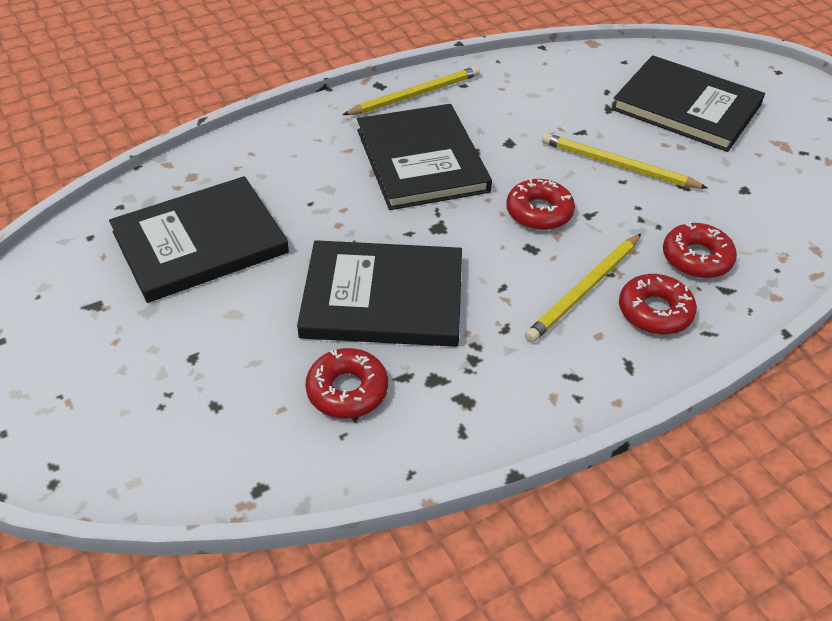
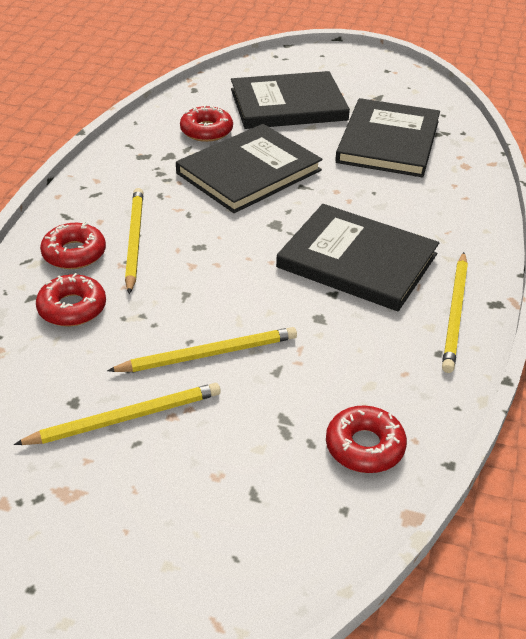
camera: 135 degrees right, 5 degrees down
(539, 212) = (223, 274): red donut -> red donut (364, 446)
(686, 107) = (211, 479): black book -> black book (288, 105)
(714, 161) = (125, 418): none -> yellow pencil

